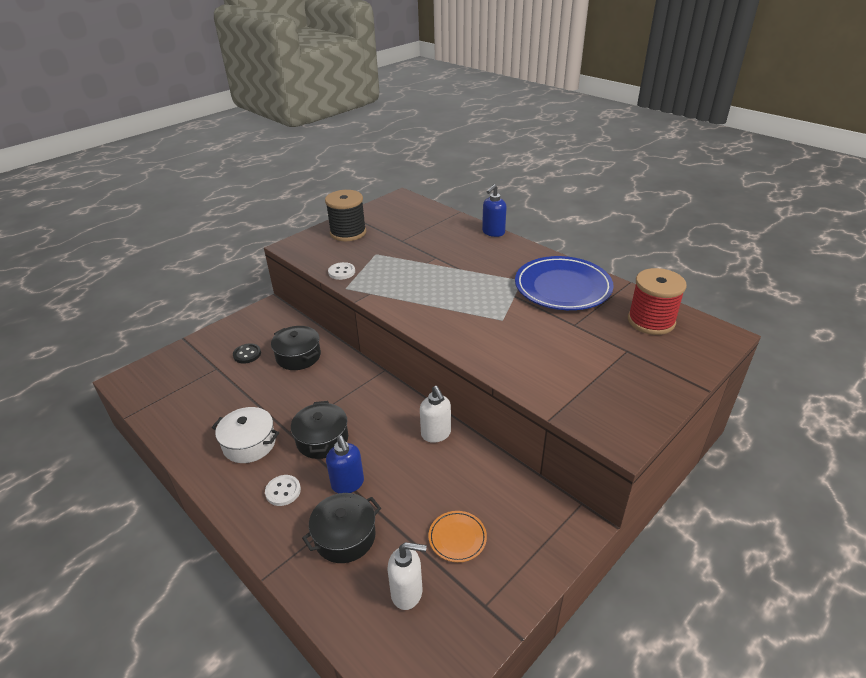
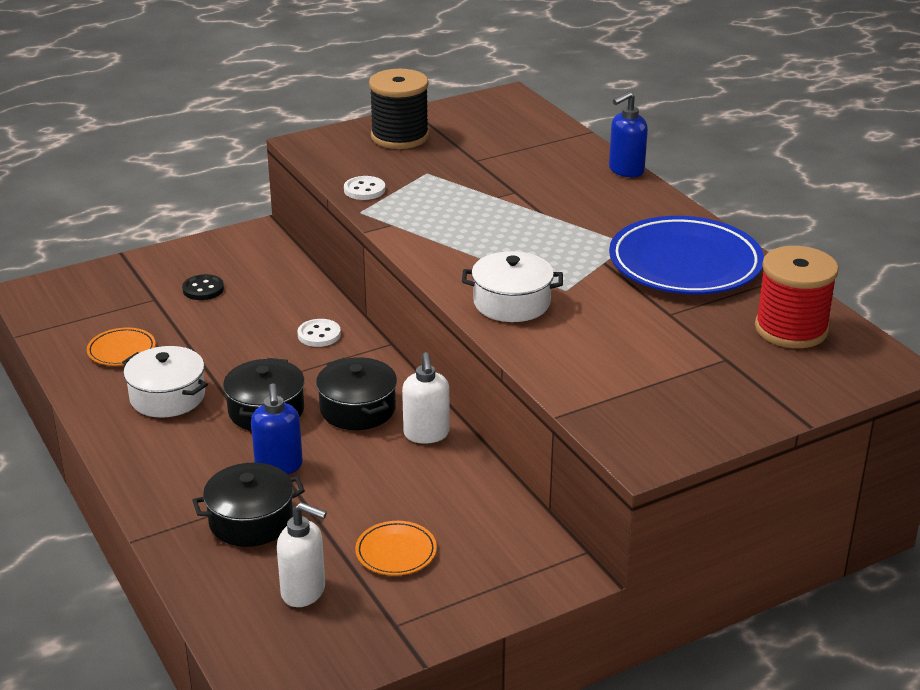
camera: 15 degrees right, 5 degrees down
(205, 413) = (121, 350): none -> orange plate
(283, 491) = (191, 457): white button -> white button (319, 335)
(298, 356) = (274, 304): black pot -> black pot (357, 409)
(474, 336) = (512, 303): none -> white pot

